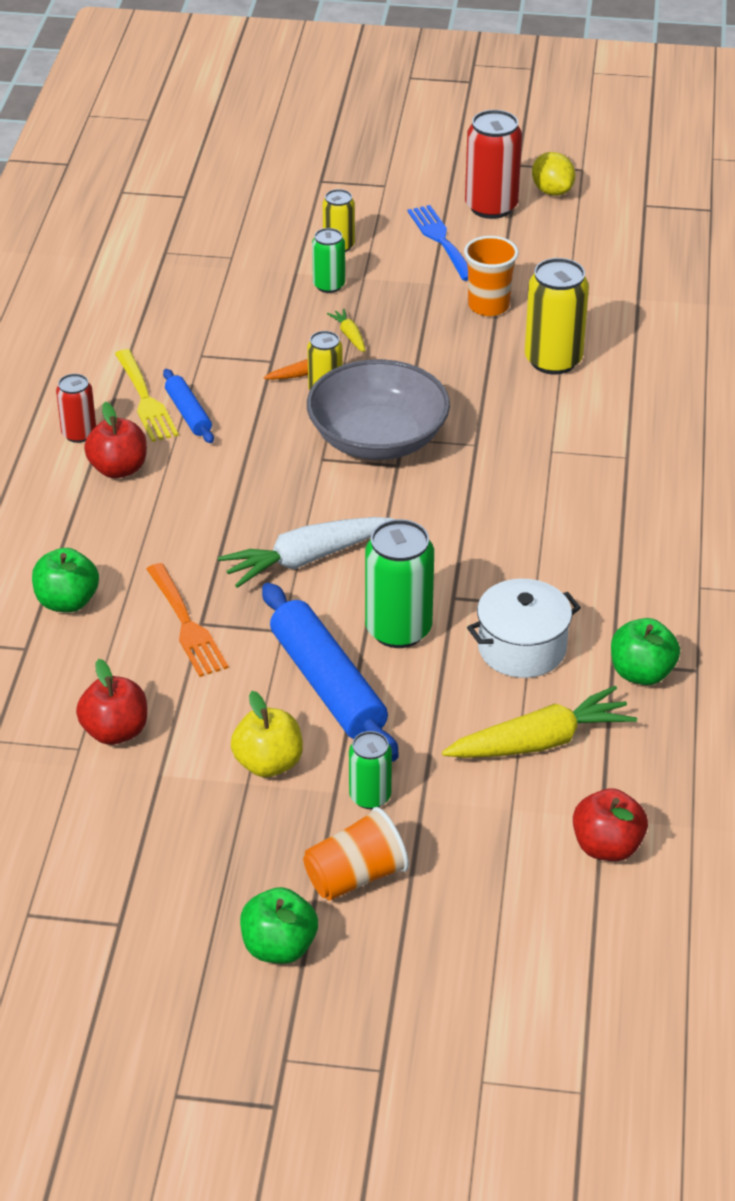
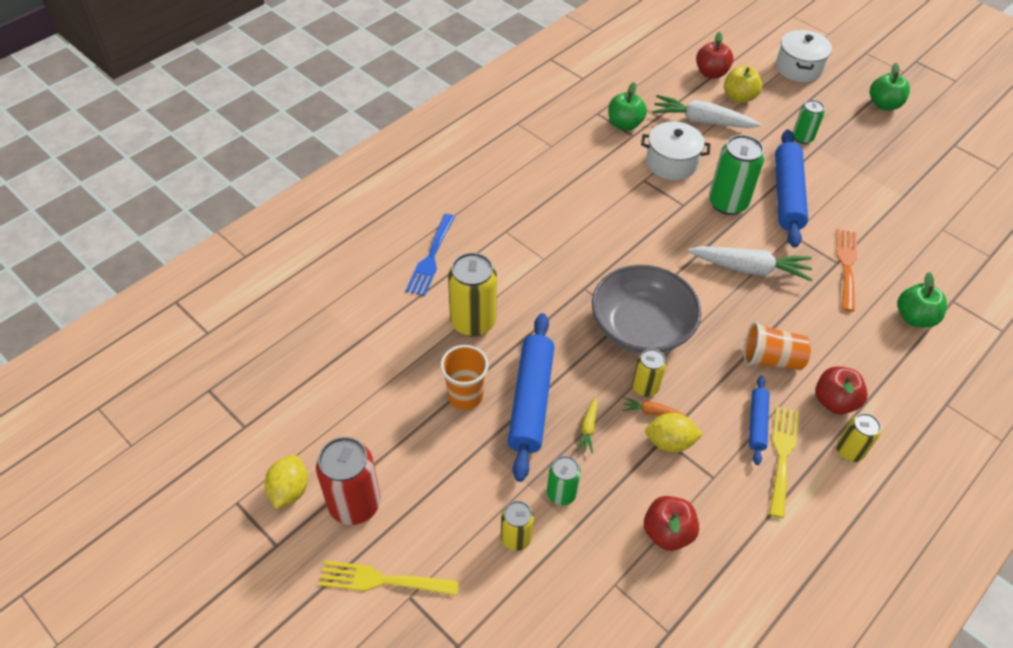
camera: 145 degrees left, 10 degrees up
(79, 434) = (849, 451): red can -> yellow can
(115, 731) = (918, 227): red apple -> red apple (667, 532)
(263, 360) = (669, 442): none -> yellow lemon
(268, 763) = (843, 174): yellow apple -> yellow apple (739, 97)
(355, 877) = (832, 112): orange cup -> orange cup (771, 359)
(415, 183) = (382, 580): none -> yellow fork
(424, 330) = (531, 401): none -> blue rolling pin
(440, 240) = (431, 490): blue fork -> blue fork (431, 258)
(475, 949) = (798, 68): none -> white pot
(540, 741) = (702, 121): yellow carrot -> white carrot

